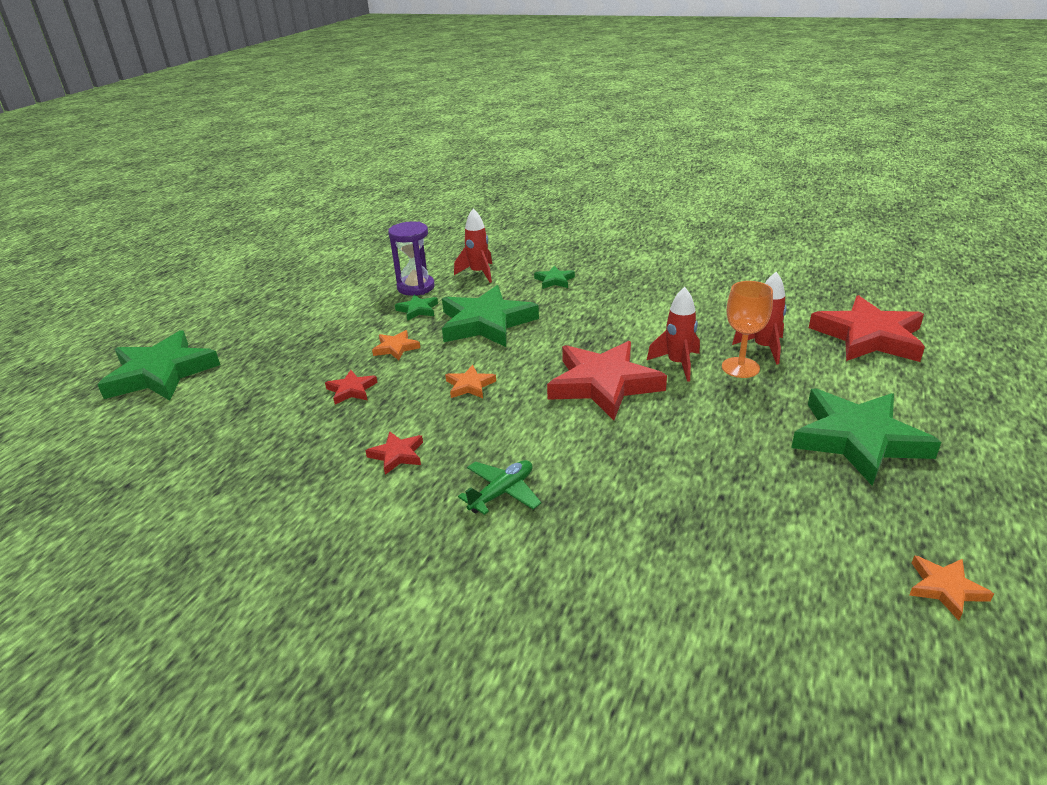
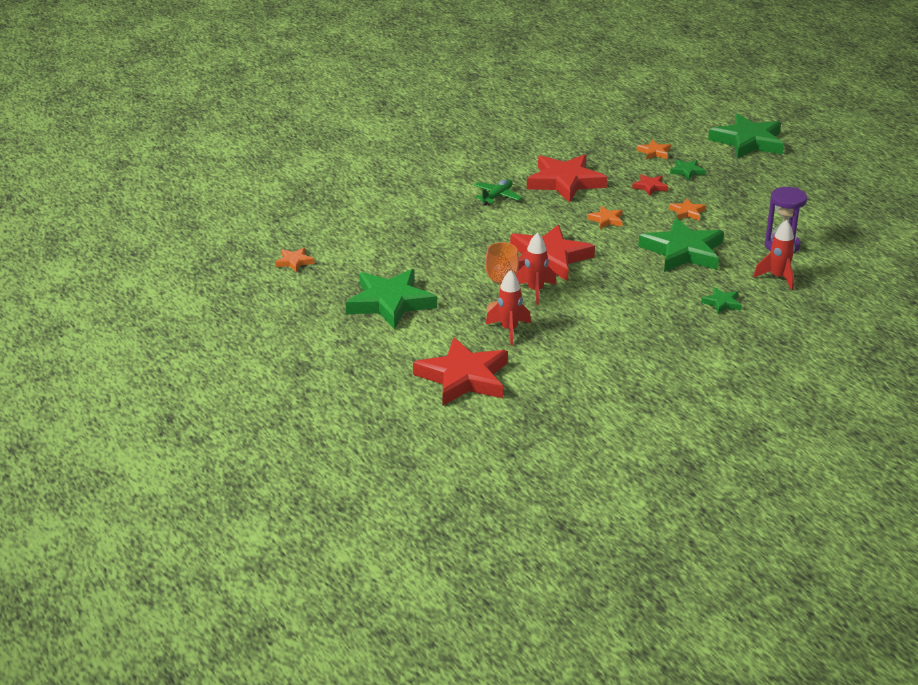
camera: 125 degrees right, 0 degrees up
(239, 424) = (654, 152): none -> orange star
(397, 455) = (565, 182): red star -> red star, size x2.25
(418, 310) = (738, 235): green star -> green star (687, 171)
(502, 493) = (497, 196): green plane -> green plane turned 135 degrees counterclockwise

